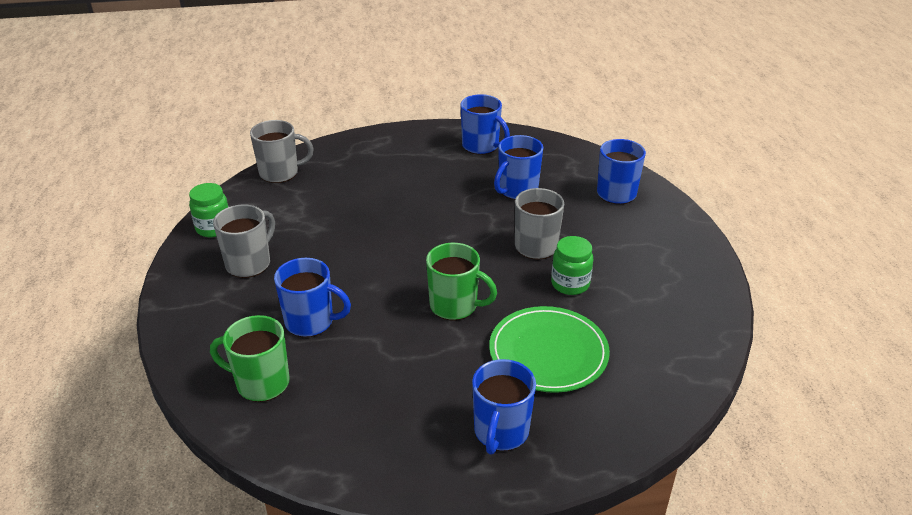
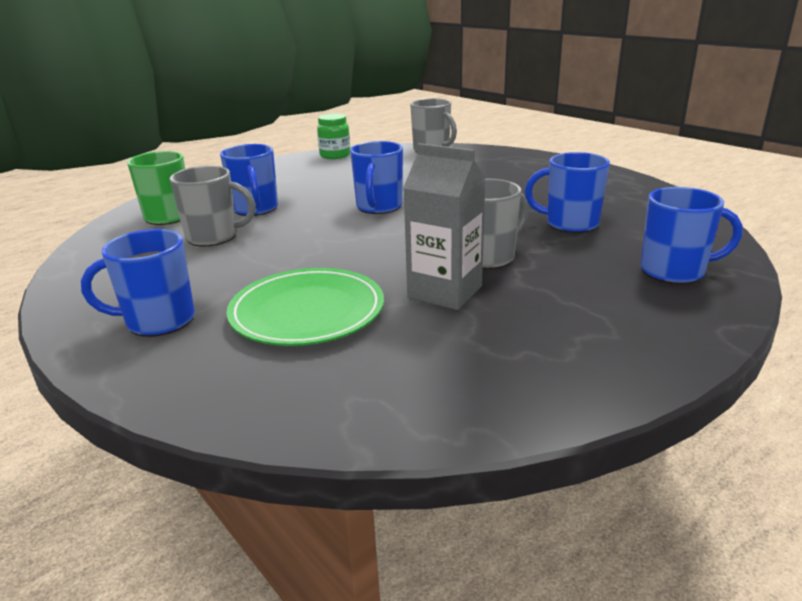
camera: 60 degrees right, 10 degrees down
(249, 263) = (306, 174): grey mug -> grey mug (214, 237)
(455, 306) = (336, 250): green mug -> none
(481, 146) = (614, 191): blue mug -> blue mug (379, 207)
(570, 284) = (445, 292): green jar -> grey carton

